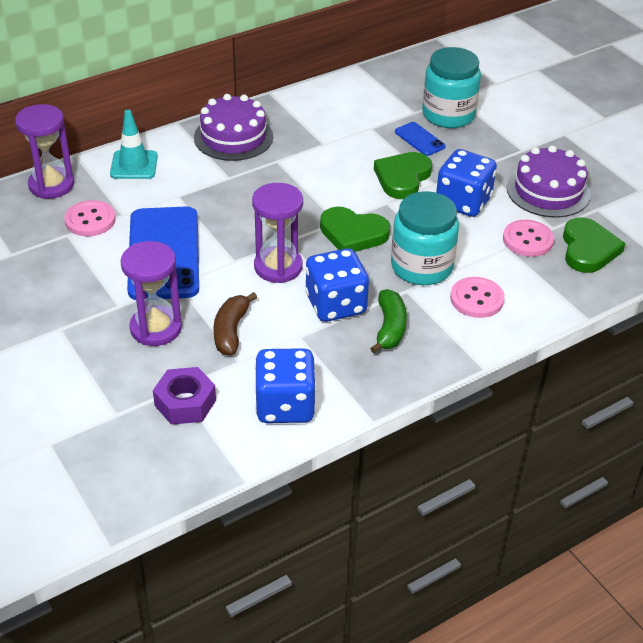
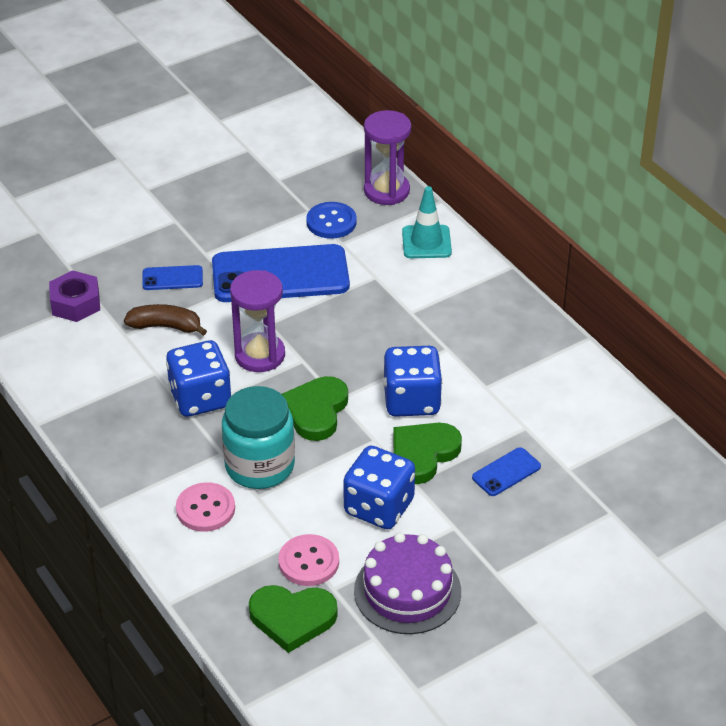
camera: 90 degrees right, 0 degrees up
(90, 220) = (331, 222): pink button -> blue button
(156, 328) = (172, 278): purple hourglass -> blue phone
(233, 137) = (489, 312): purple cake -> none
(285, 406) = (65, 365): blue dice -> blue dice (411, 401)
(390, 328) = (164, 438): green banana -> none
(402, 178) = (423, 454): green heart -> green heart turned 75 degrees counterclockwise
(448, 115) = (567, 502): turquoise jar -> none

